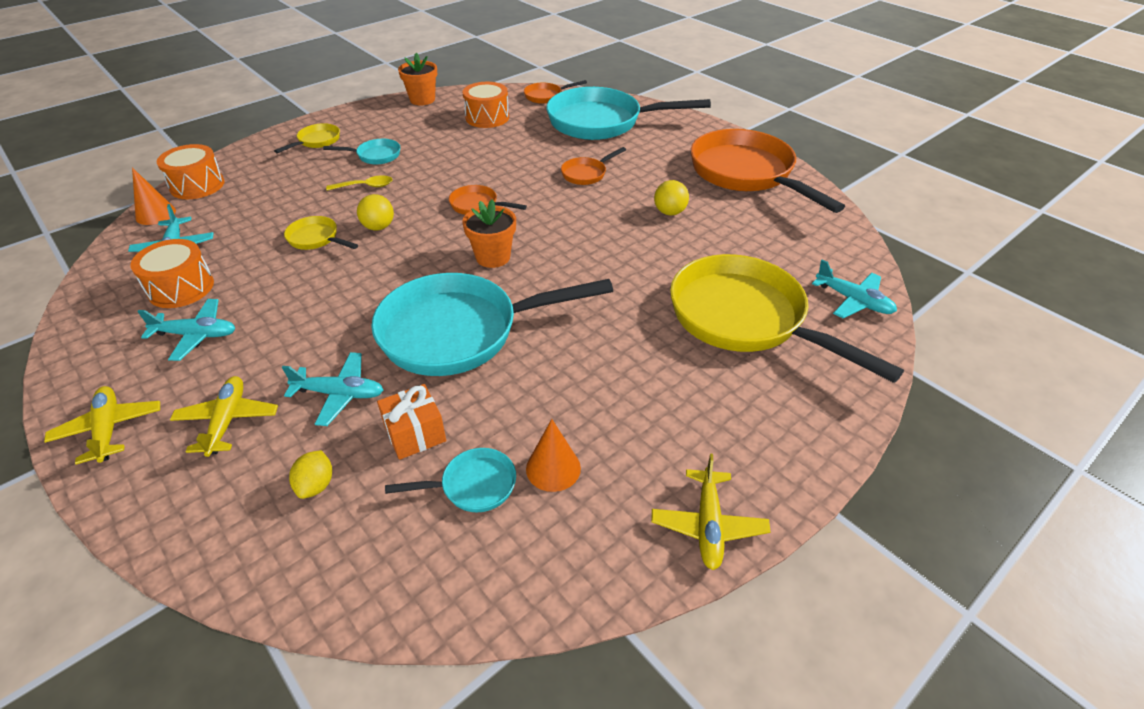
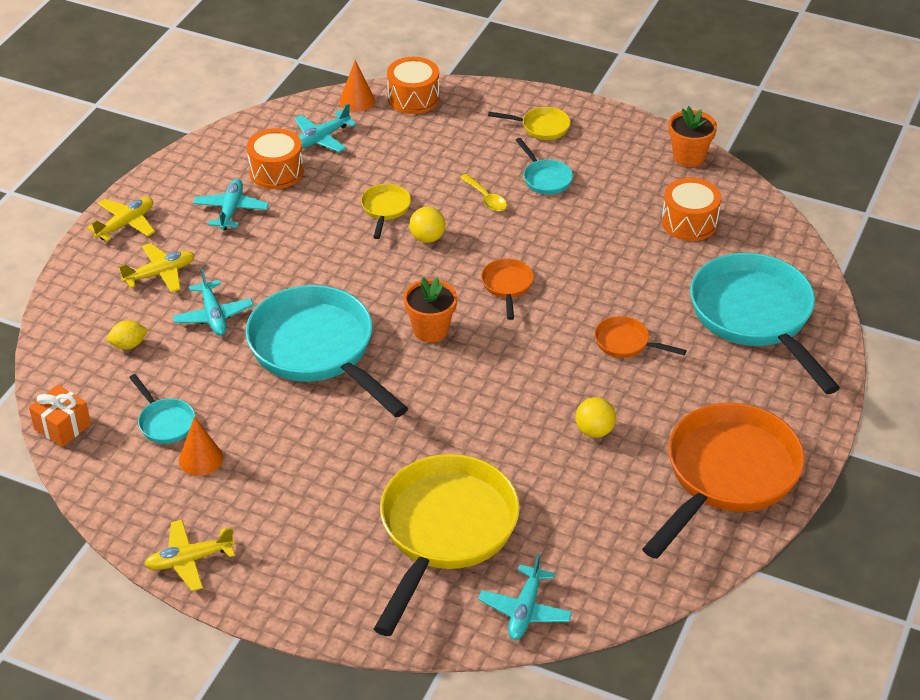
camera: 65 degrees right, 0 degrees up
(196, 335) = (231, 210): turquoise plane -> turquoise plane turned 150 degrees counterclockwise
(415, 434) = (196, 372): orange gift -> orange gift (62, 427)
(546, 96) = (783, 248): orange pan -> none

